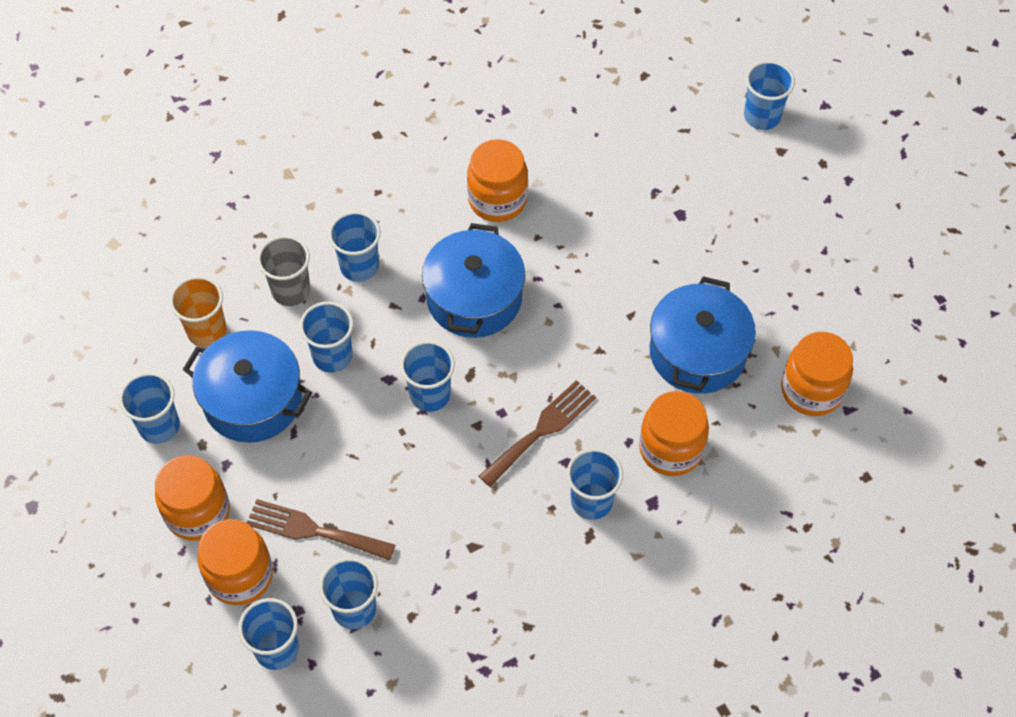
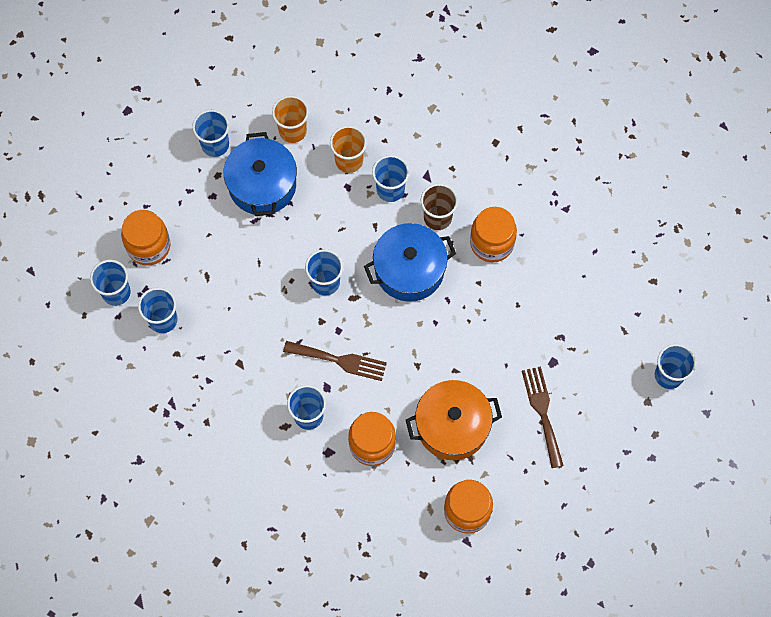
camera: 60 degrees right, 10 degrees up
(197, 512) = (174, 199): orange jar -> none
(291, 290) = (349, 160): grey cup -> orange cup
(314, 530) = (199, 269): brown fork -> brown fork (542, 412)
(332, 356) = (318, 211): blue cup -> none
(429, 237) = (437, 217): none -> brown cup
(697, 352) = (452, 426): blue pot -> orange pot

